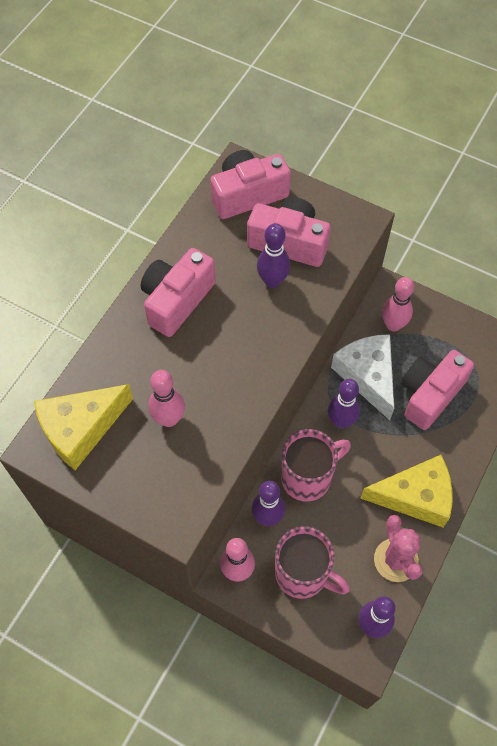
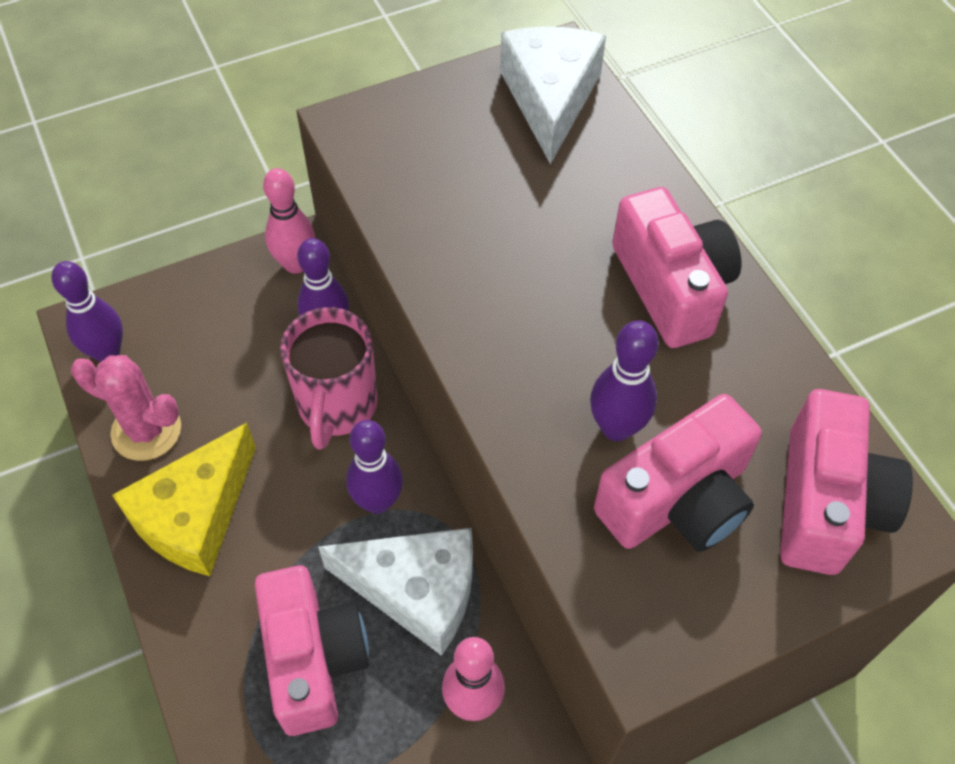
camera: 125 degrees right, 5 degrees down
(80, 429) = (550, 99): yellow cheese -> white cheese
(169, 419) = (489, 184): pink bowling pin -> none
(303, 574) = (229, 323): pink mug -> none

